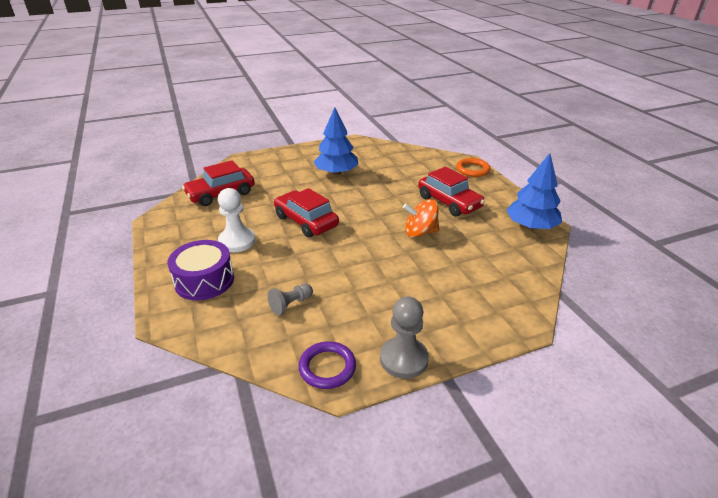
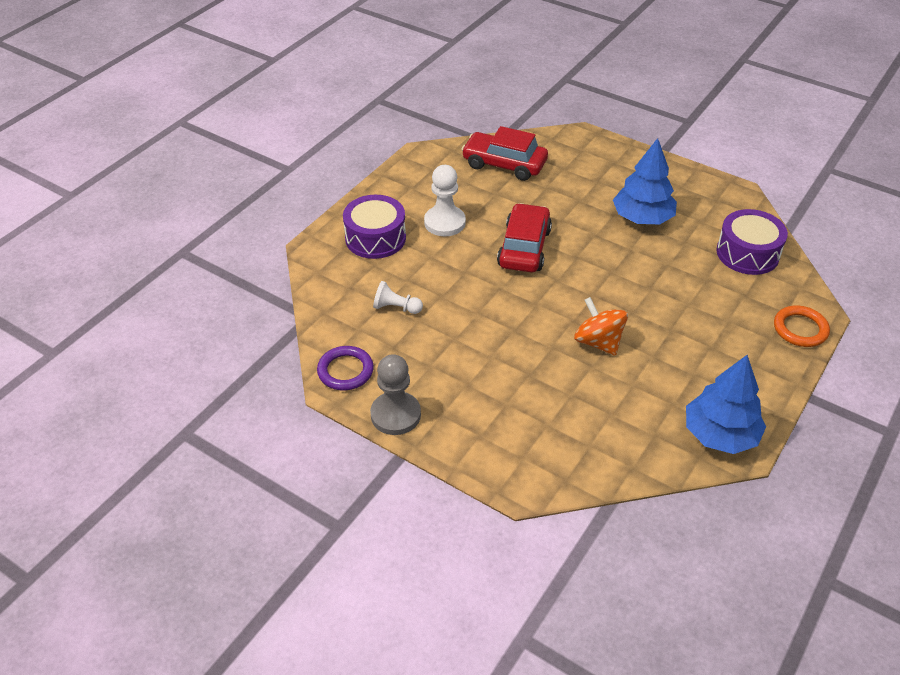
camera: 55 degrees right, 10 degrees up
(291, 304) = (396, 308): grey pawn -> white pawn
(403, 158) = (747, 253): none -> purple drum
(449, 202) = (690, 339): red car -> none

